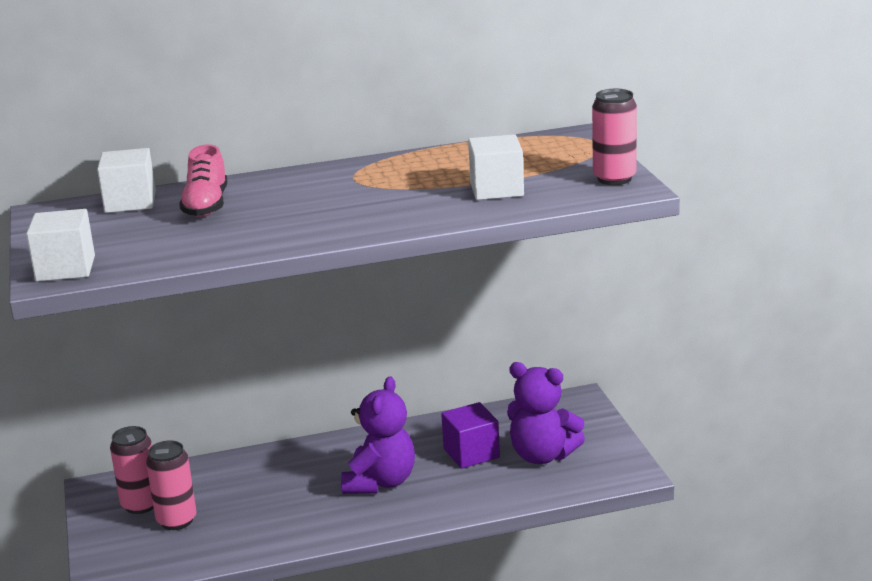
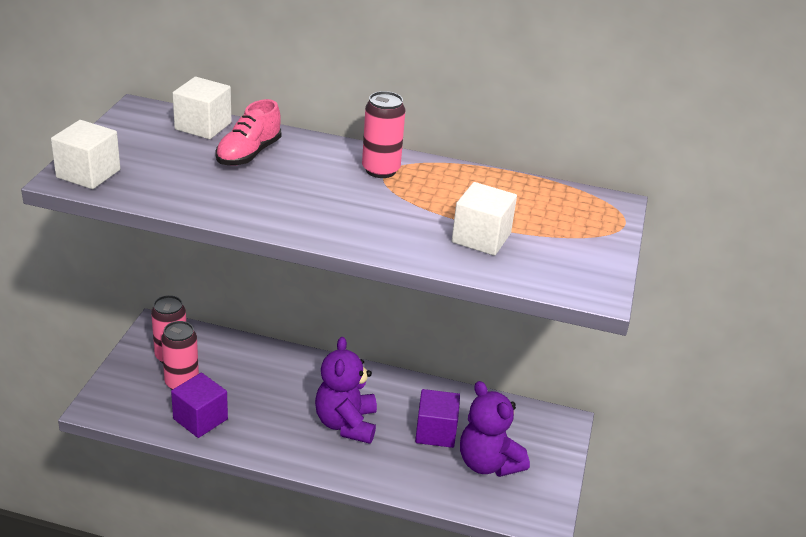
camera: 25 degrees right, 10 degrees up
(228, 539) = (200, 419): none -> purple cube
(380, 482) = (346, 424): purple teddy bear -> purple teddy bear turned 135 degrees clockwise
(614, 178) = (593, 271): pink can -> pink can (380, 170)

